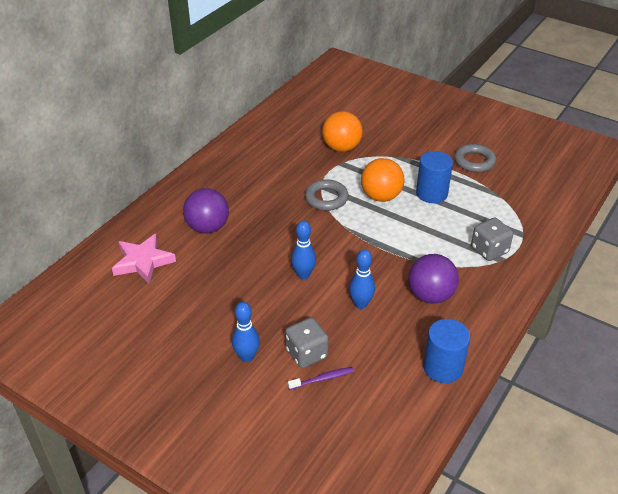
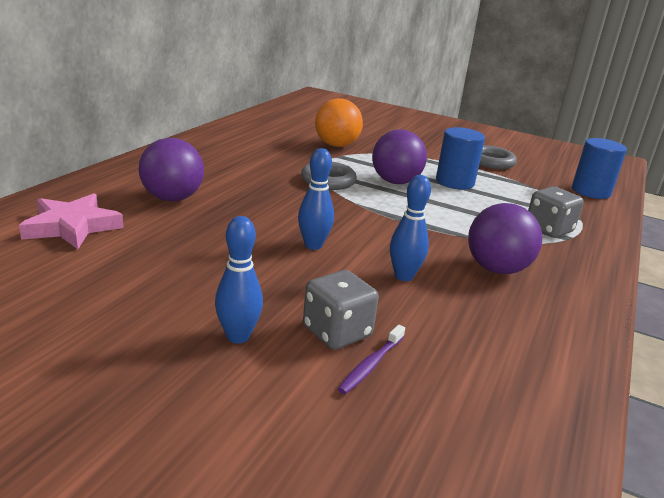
camera: 10 degrees left, 15 degrees down
(322, 379) = (371, 365): purple toothbrush -> purple toothbrush turned 150 degrees clockwise
(381, 196) = (395, 182): orange ball -> purple ball
(443, 367) = (555, 349): blue cylinder -> blue cylinder (591, 191)

